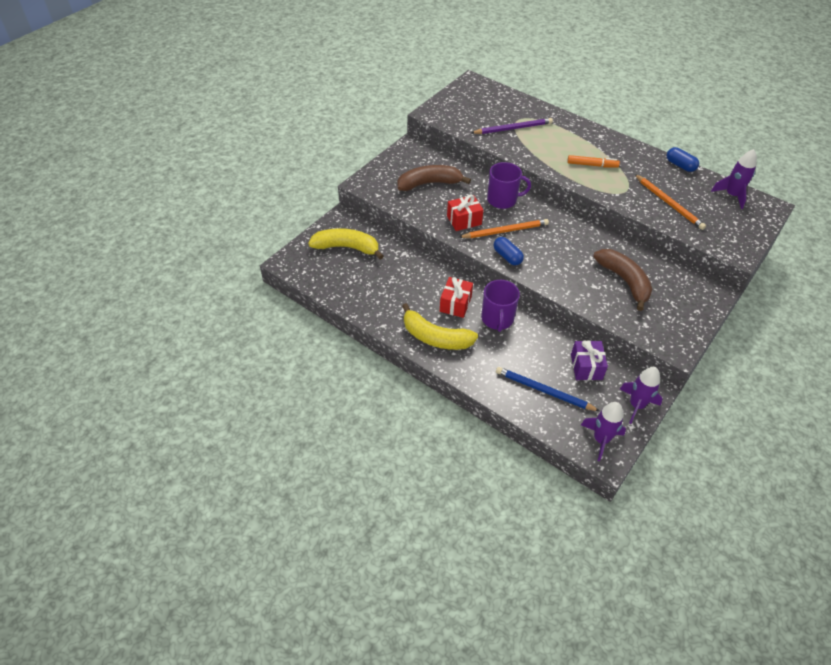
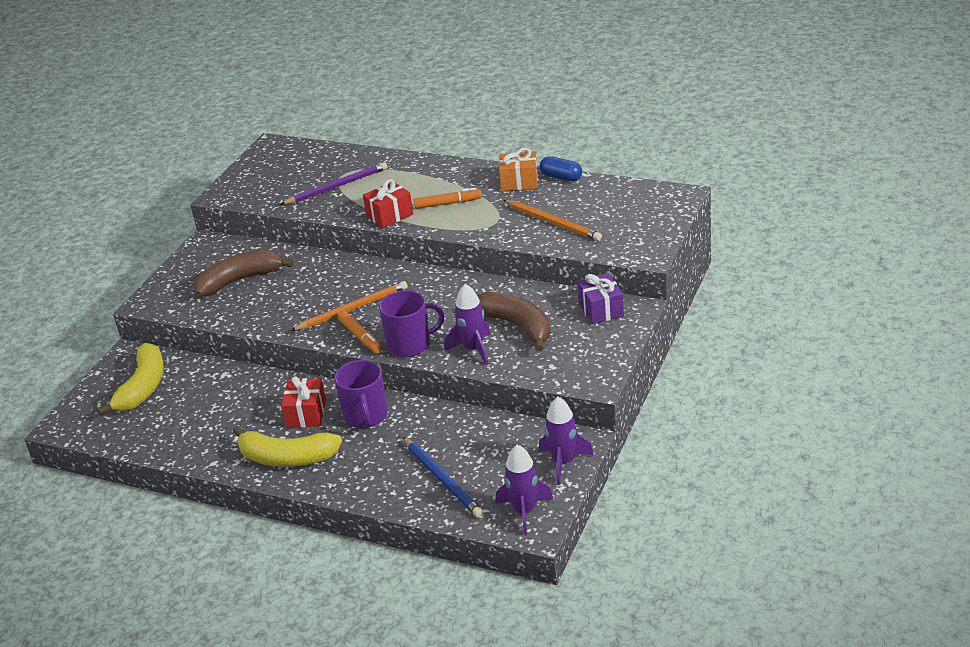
camera: 10 degrees left, 15 degrees down
(346, 247) = (143, 387): yellow banana -> yellow banana turned 105 degrees clockwise
(464, 220) = (295, 311): red gift -> red gift (389, 215)
(502, 200) = (342, 275): purple mug -> purple mug (410, 344)
(507, 256) = (360, 337): blue capsule -> orange marker
(544, 391) = (442, 479): blue pencil -> blue pencil turned 135 degrees counterclockwise
(586, 367) = (492, 438): purple gift -> purple gift (601, 309)
(648, 161) = (519, 182): none -> orange gift
(731, 195) = (630, 195): purple rocket -> purple rocket (473, 349)

